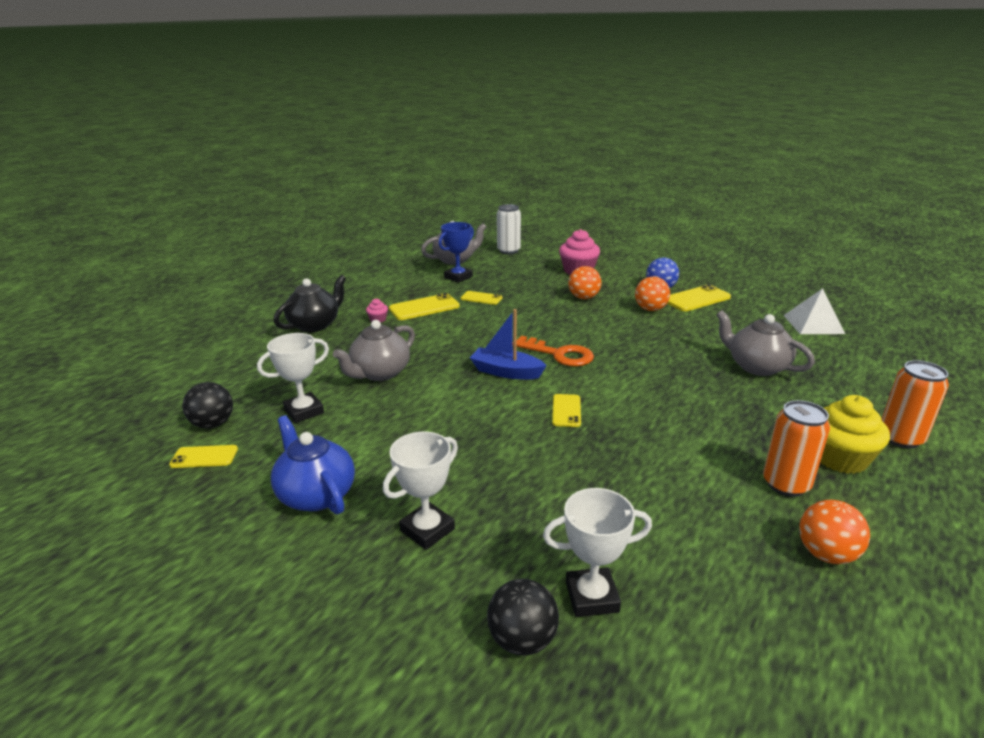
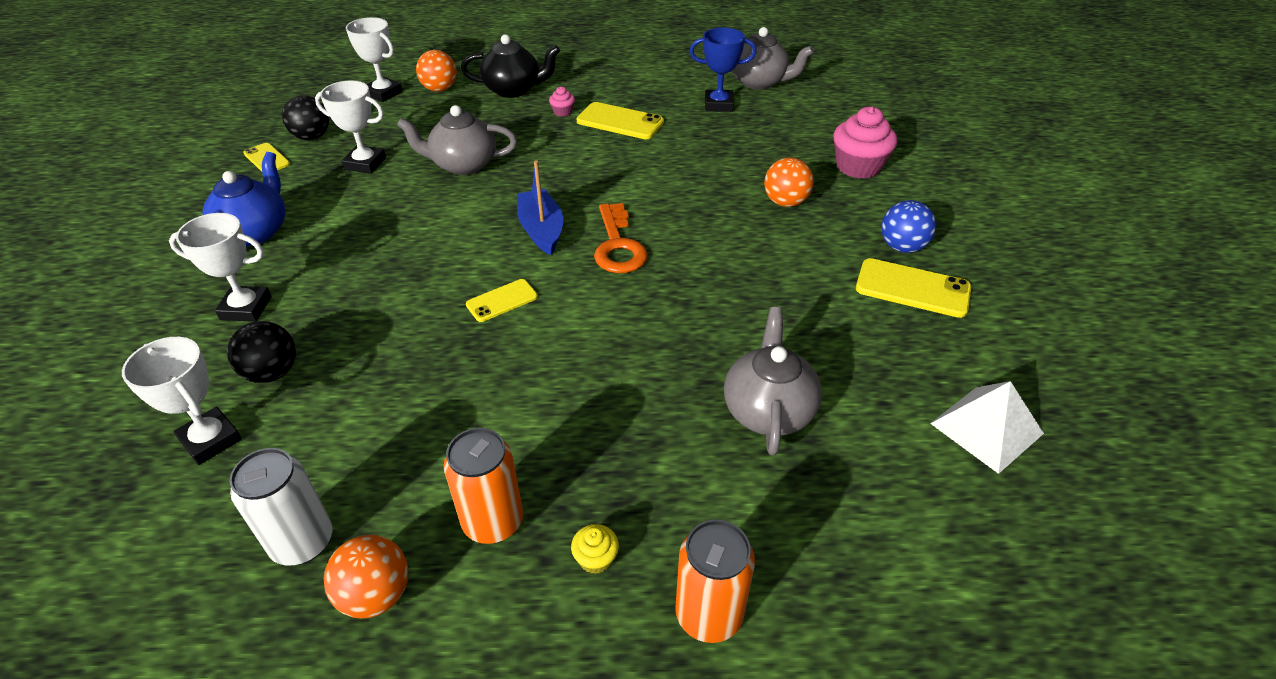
camera: 50 degrees right, 15 degrees up
(211, 372) = (383, 93): none -> white trophy
(481, 298) = (687, 141): yellow phone -> none
(508, 251) = (839, 99): white can -> white can (302, 542)
(522, 639) = (139, 421): black ball -> black ball (272, 373)
(650, 309) = (823, 263): orange ball -> orange ball (440, 89)
(840, 458) = (596, 558): yellow cupcake -> yellow cupcake, size x0.46

